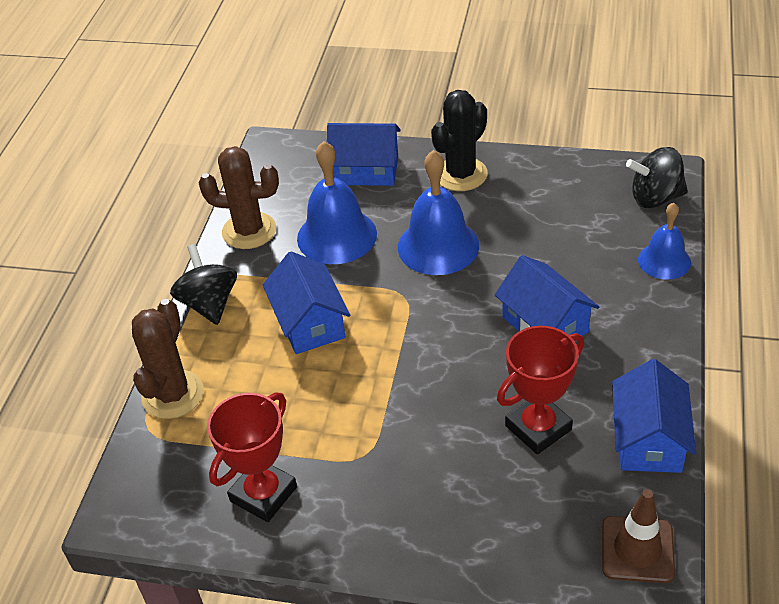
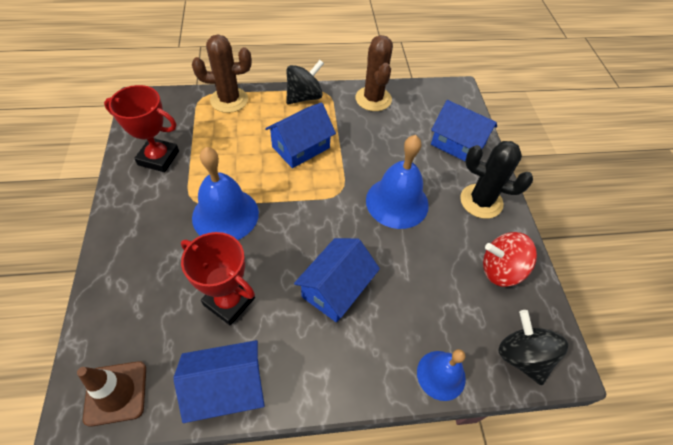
camera: 65 degrees right, 10 degrees up
(337, 236) = (385, 143): blue bell -> blue bell (225, 215)
(366, 170) = (458, 144): blue house -> blue house turned 45 degrees counterclockwise
(555, 185) = (501, 270): none -> red spinning top

